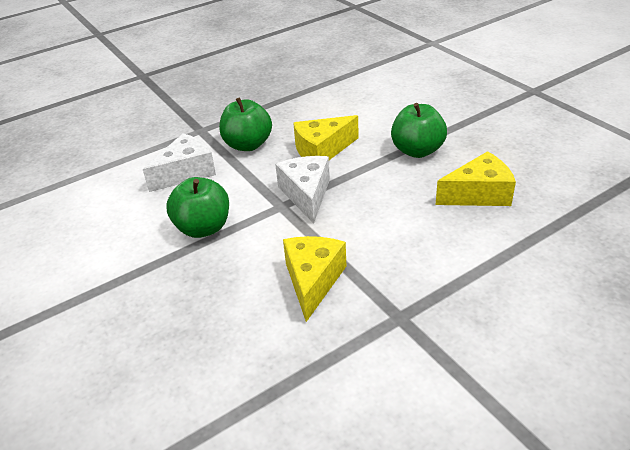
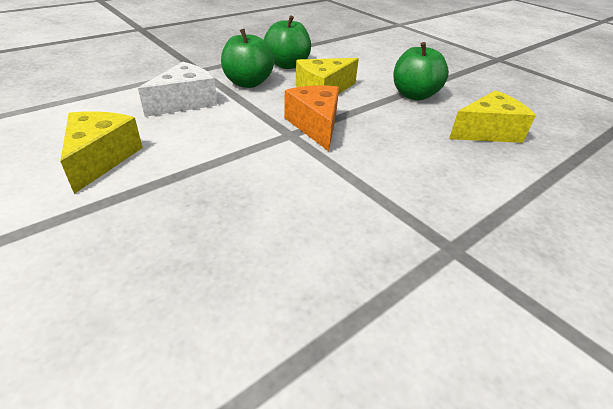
camera: 10 degrees left, 0 degrees up
(203, 228) = (207, 151): green apple -> green apple (287, 65)
(306, 194) = (315, 125): white cheese -> orange cheese
(313, 281) = (341, 207): yellow cheese -> yellow cheese (101, 158)

